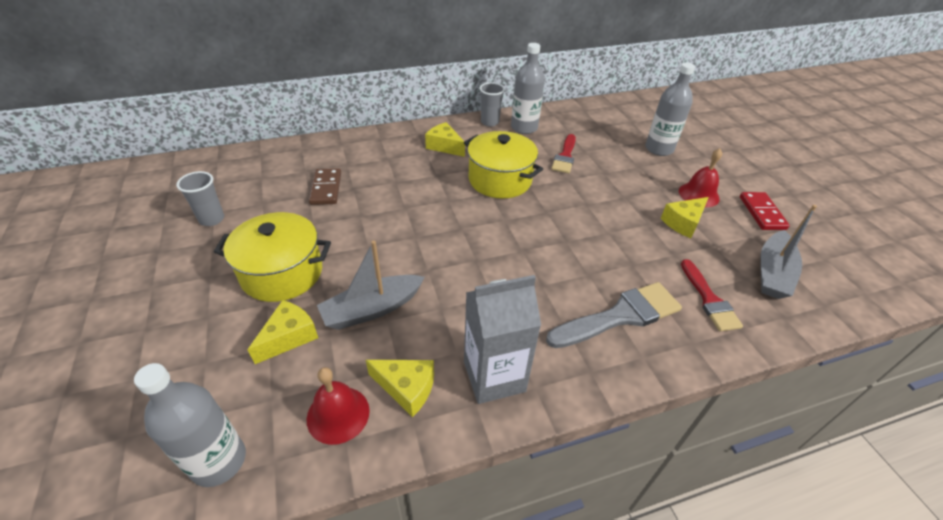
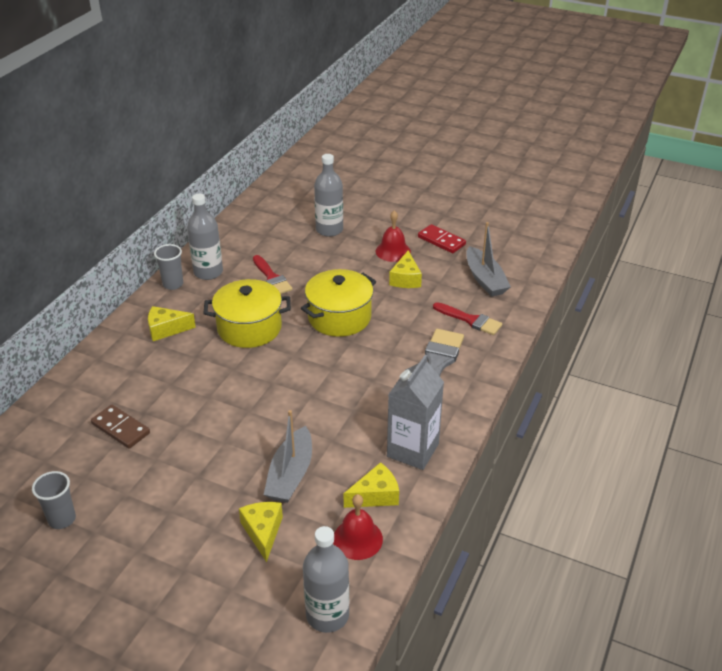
camera: 45 degrees left, 5 degrees down
(282, 273) = (191, 505): yellow pot -> yellow pot (339, 317)

